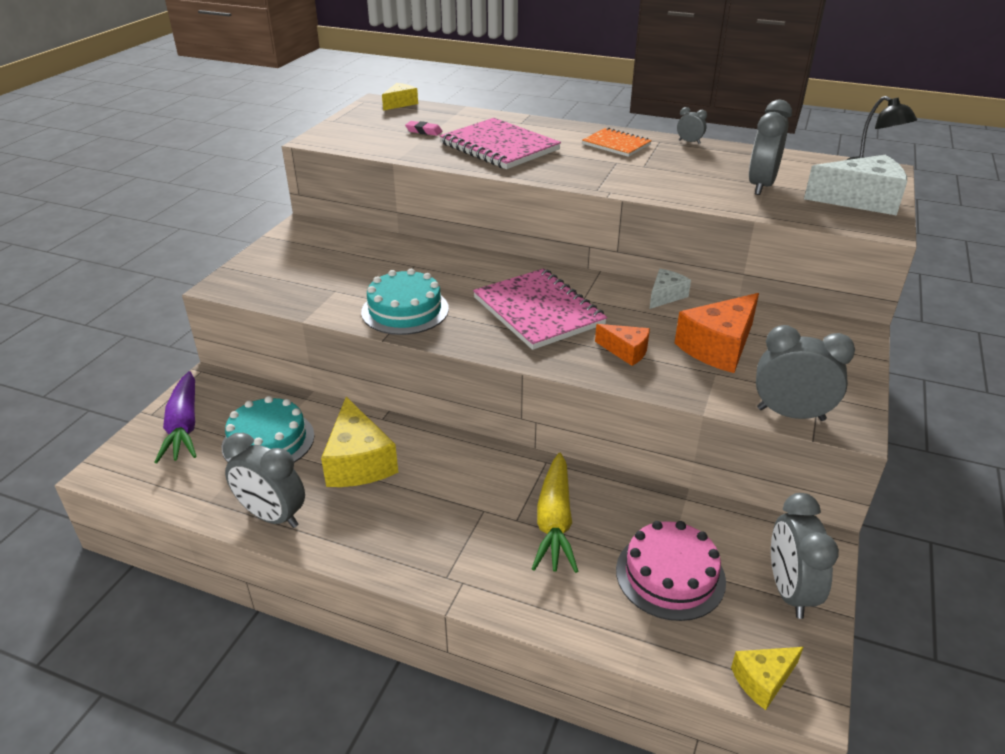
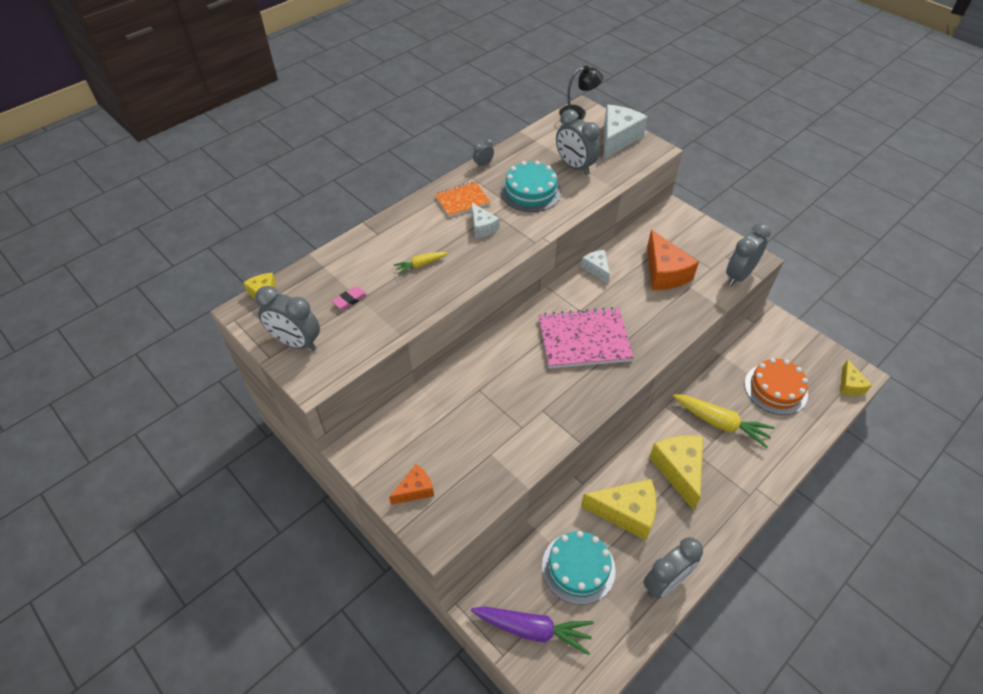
camera: 65 degrees left, 15 degrees up
(405, 310) = (545, 416): turquoise cake -> turquoise cake (530, 191)
(448, 495) = (679, 470): none -> yellow cheese
(499, 147) = (420, 265): pink notebook -> yellow carrot
(587, 161) = (482, 227): none -> white cheese
(626, 351) = (651, 316): orange cheese -> orange cheese (415, 490)
(670, 575) = (775, 389): pink cake -> orange cake
(789, 591) = (798, 346): grey clock -> grey clock (296, 343)

